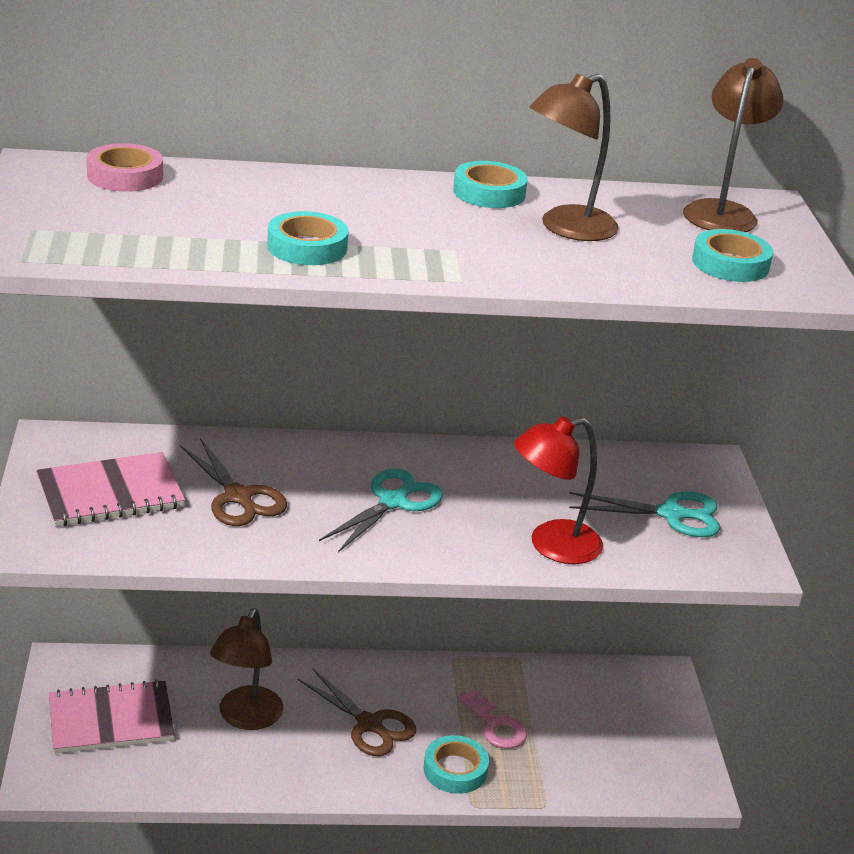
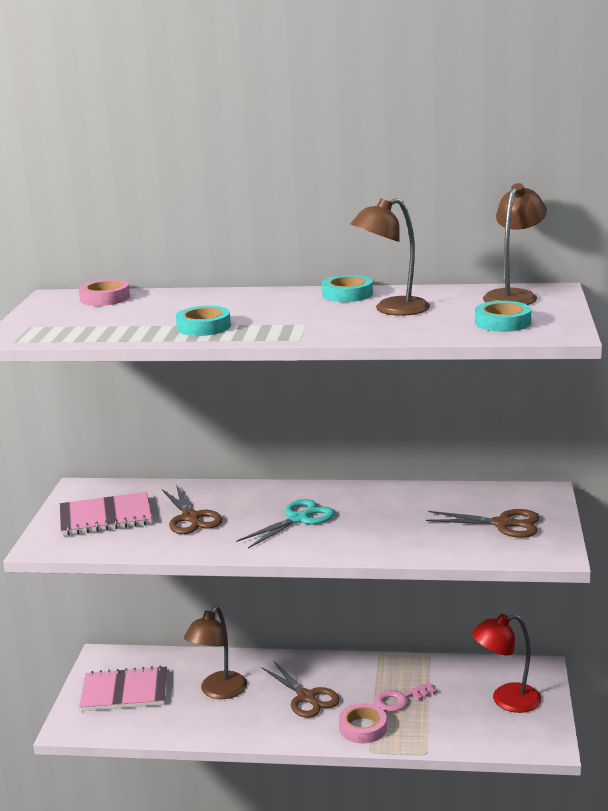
camera: 15 degrees right, 10 degrees down
(455, 770) = (363, 728): turquoise tape -> pink tape
(495, 725) = (400, 699): pink key -> pink key turned 90 degrees clockwise
(551, 545) = (405, 543): red lamp -> red lamp (506, 700)
(671, 514) = (503, 524): turquoise scissors -> brown scissors

